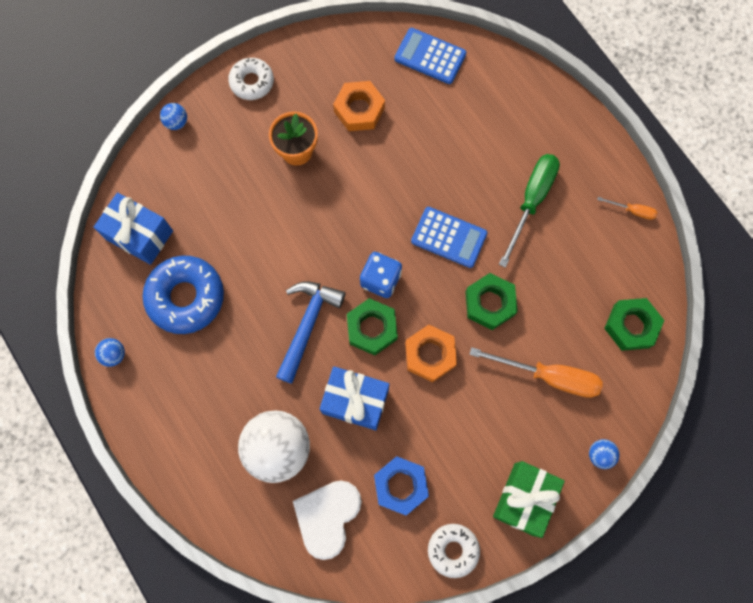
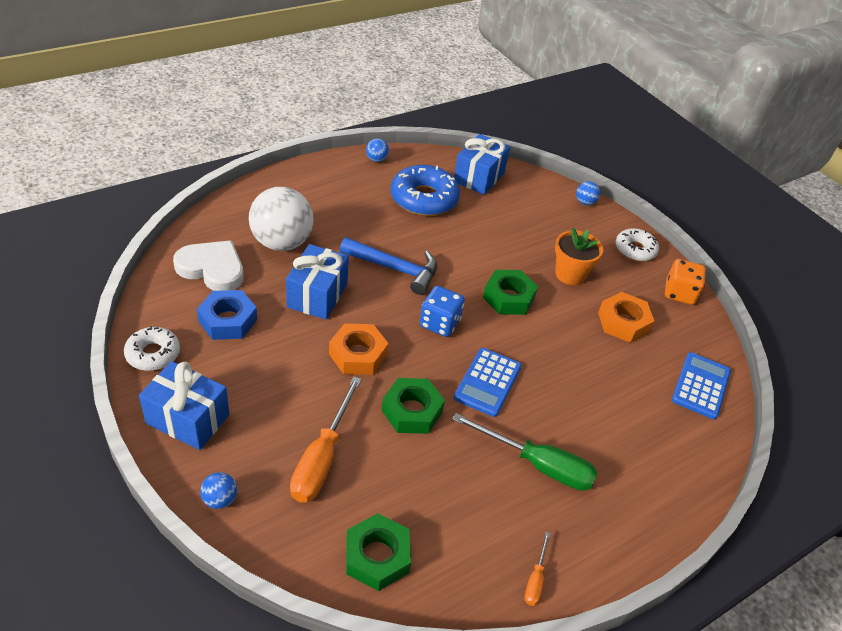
camera: 85 degrees right, 30 degrees down
(313, 51) = (679, 293): none -> orange dice
(372, 328) = (389, 313): green nut -> green nut (508, 297)
(524, 499) = (188, 419): green gift -> blue gift

